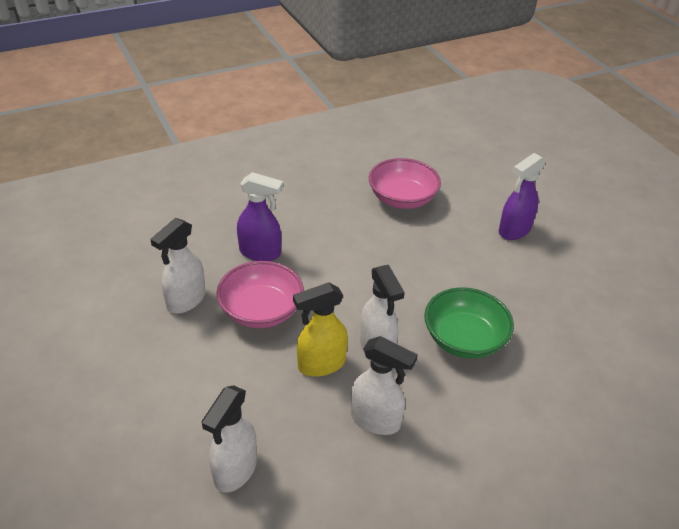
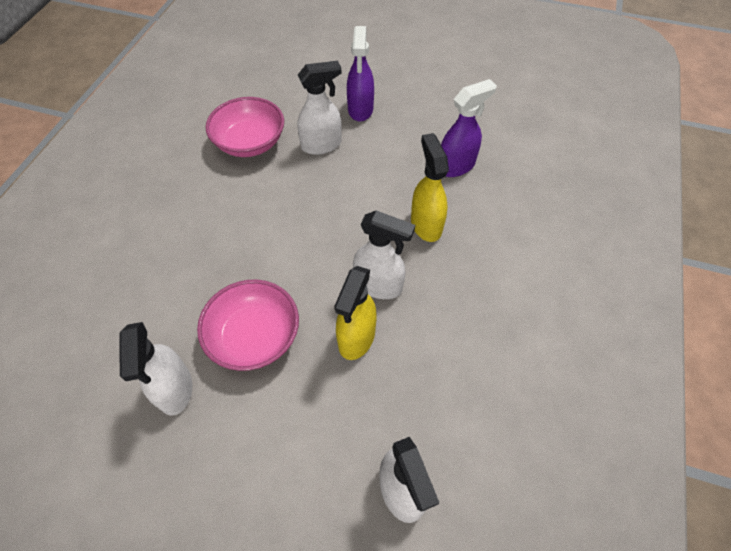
camera: 45 degrees left, 15 degrees up
(260, 253) = (188, 285): purple spray bottle -> purple spray bottle (456, 166)
(375, 420) = (445, 344): white spray bottle -> white spray bottle (322, 145)
(464, 339) = (426, 224): green bowl -> yellow spray bottle

